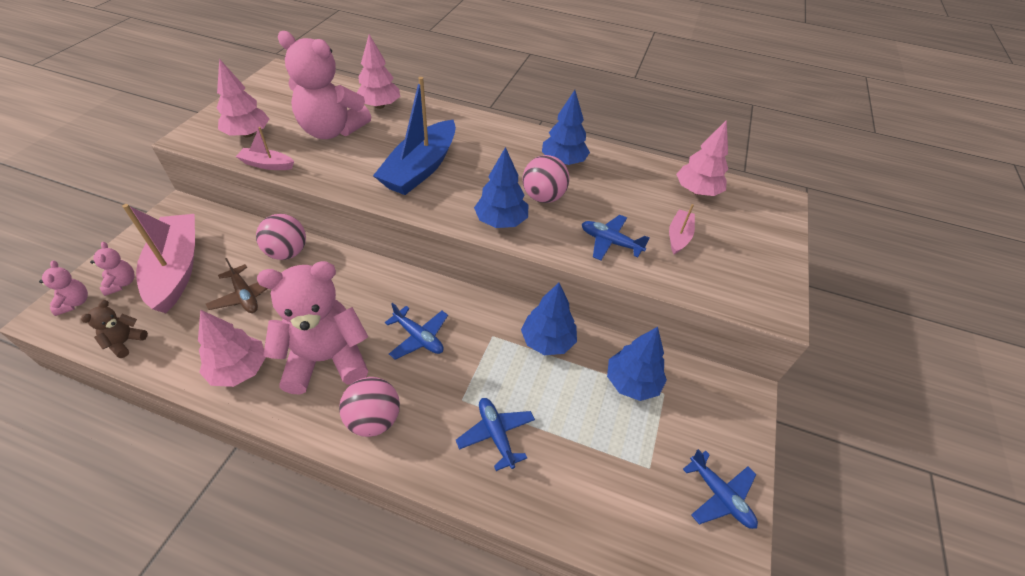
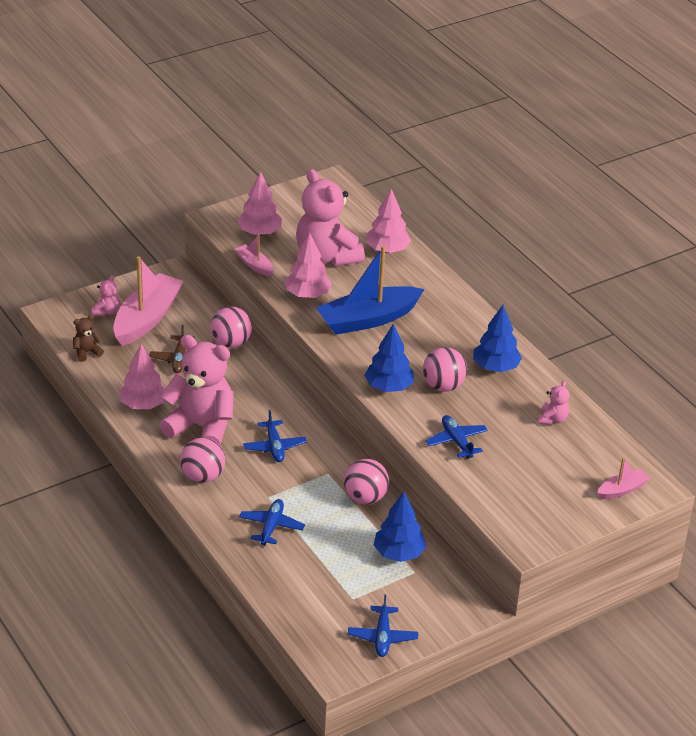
camera: 40 degrees right, 10 degrees down
(74, 303) = (71, 311): pink teddy bear -> pink teddy bear (552, 419)
(547, 341) = (365, 498): blue tree -> pink ball
(678, 236) = (519, 465): pink boat -> pink boat (622, 490)
(696, 191) = (585, 444): pink tree -> pink tree (307, 294)

